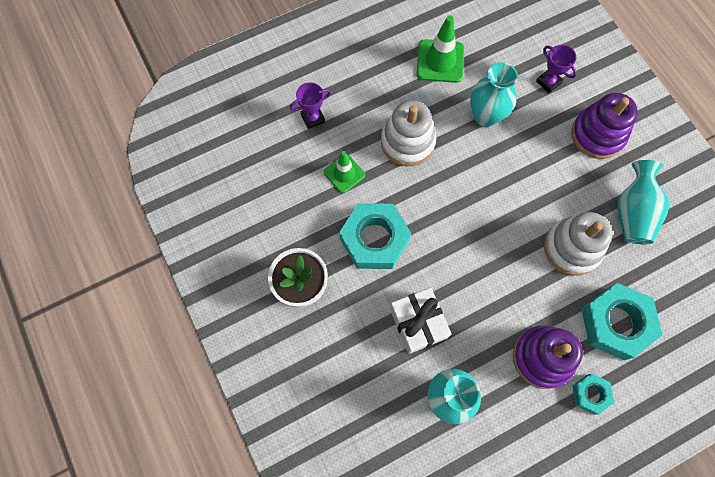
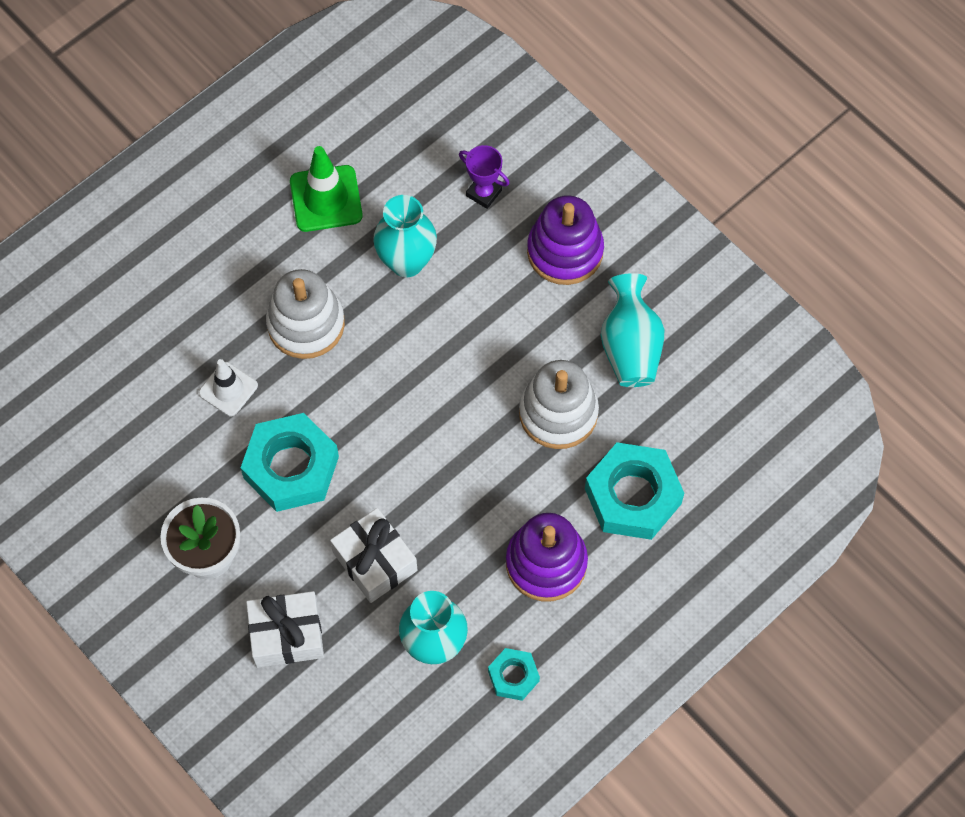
camera: 15 degrees left, 5 degrees down
(313, 118) = (165, 323): purple trophy -> none
(343, 361) = (287, 635): none -> white gift
(344, 173) = (228, 389): green traffic cone -> white traffic cone
(590, 394) = (616, 592): turquoise nut -> turquoise nut (513, 676)

